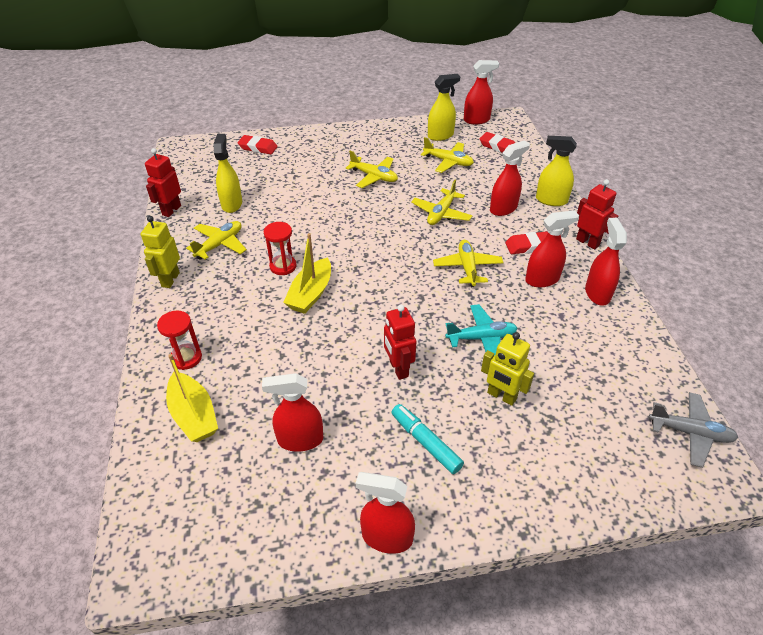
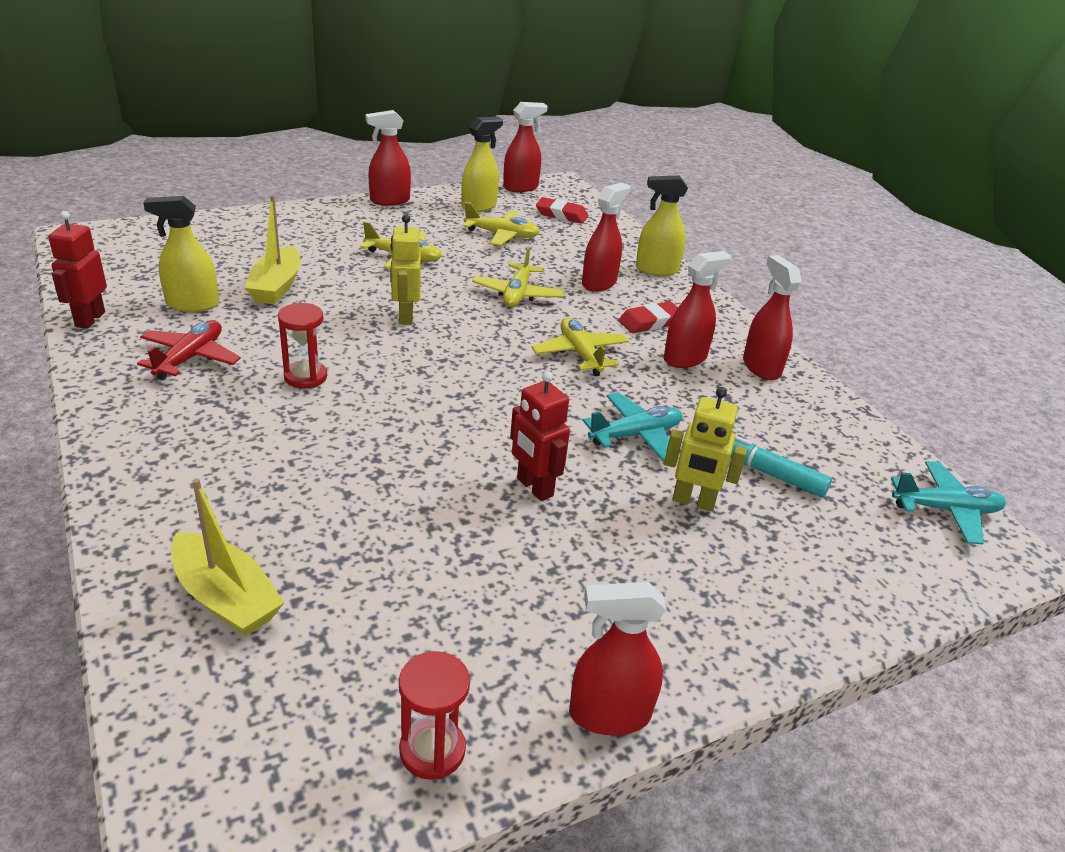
camera: 20 degrees left, 10 degrees down
(170, 279) = (118, 412): yellow robot -> yellow robot (405, 316)
(186, 358) = (184, 517): red hourglass -> red hourglass (432, 750)
(220, 244) = (190, 358): yellow plane -> red plane
(232, 204) = (192, 304): yellow spray bottle -> yellow spray bottle turned 75 degrees counterclockwise
(258, 147) = (210, 232): red eraser -> none
(300, 440) = (420, 604): red spray bottle -> red spray bottle (389, 200)
(310, 294) = (363, 408): yellow boat -> yellow boat (276, 286)
(425, 442) = (613, 576): turquoise marker -> turquoise marker (767, 472)
(587, 242) = (723, 312): red robot -> none
(690, 433) = (945, 510): grey plane -> turquoise plane

